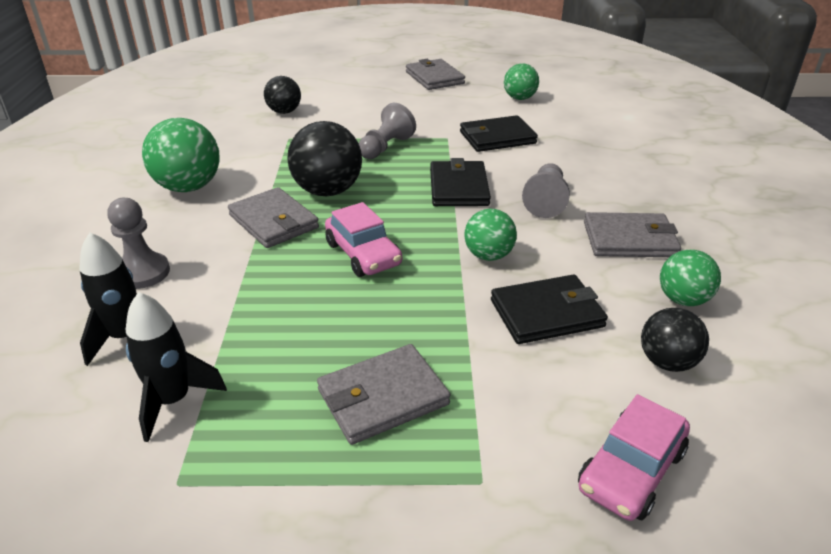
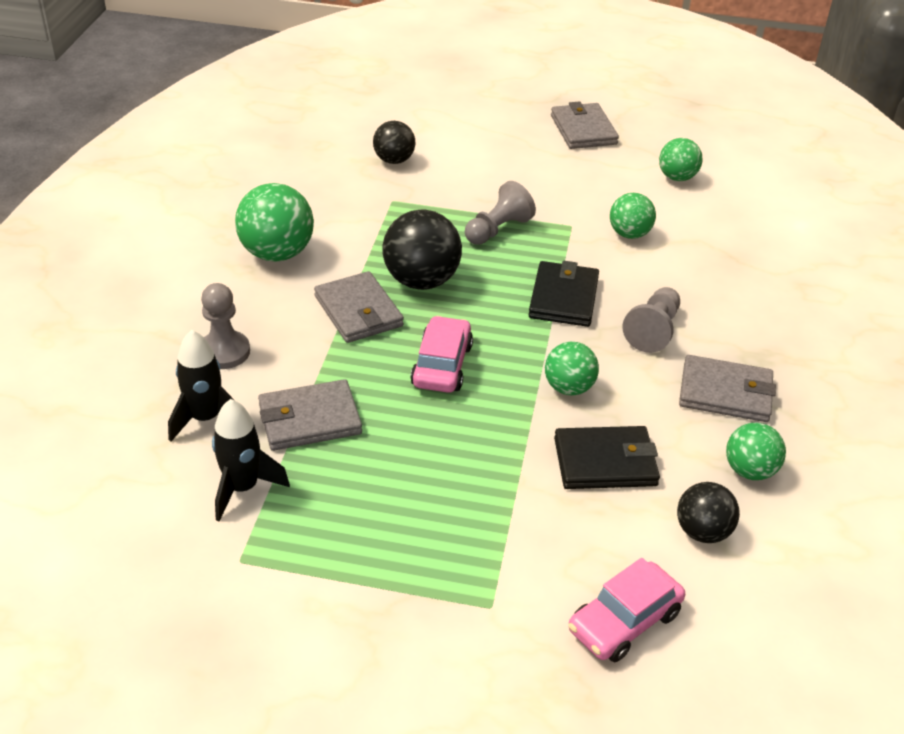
camera: 10 degrees right, 5 degrees up
(363, 254) = (441, 365): pink car -> pink car turned 150 degrees counterclockwise
(382, 397) = (425, 518): grey wallet -> grey wallet (309, 419)
(497, 137) = (629, 234): black wallet -> green ball

